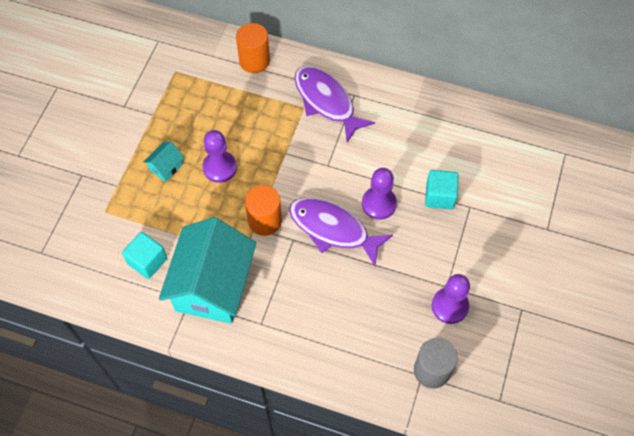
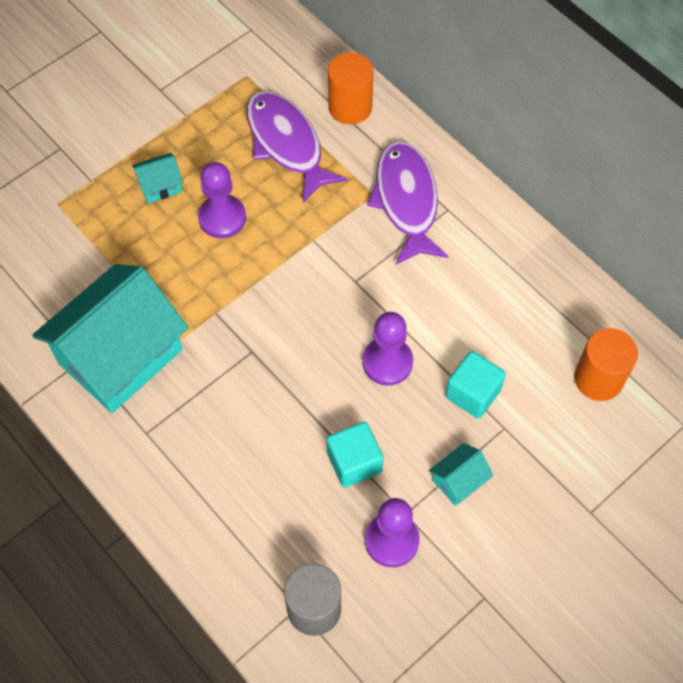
camera: 30 degrees right, 0 degrees up
(147, 261) = (66, 287): turquoise cube -> turquoise cube (354, 462)
(265, 221) = (233, 310): orange cylinder -> orange cylinder (598, 379)
(333, 229) = (308, 364): purple fish -> purple fish (286, 144)
(464, 251) = (458, 481): none -> turquoise house

